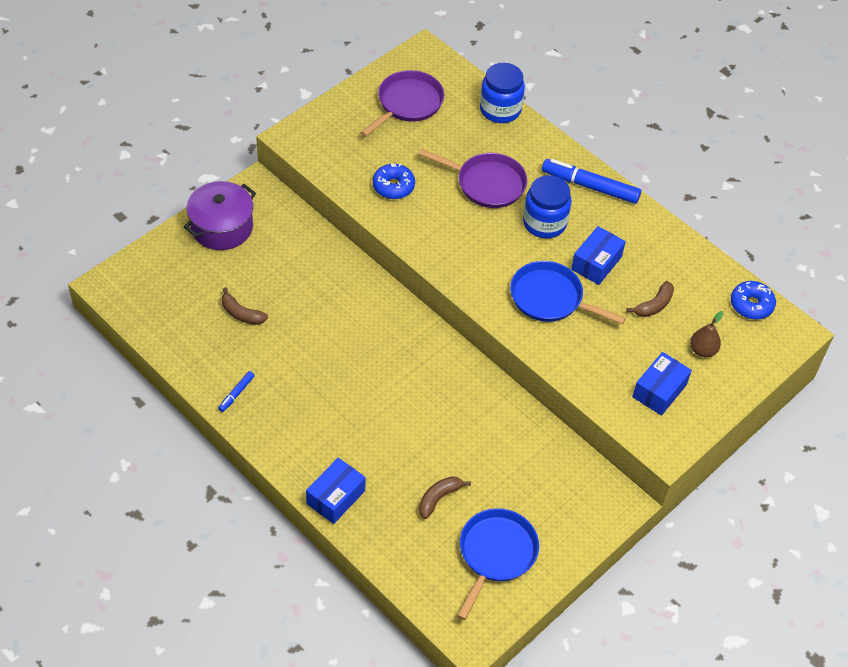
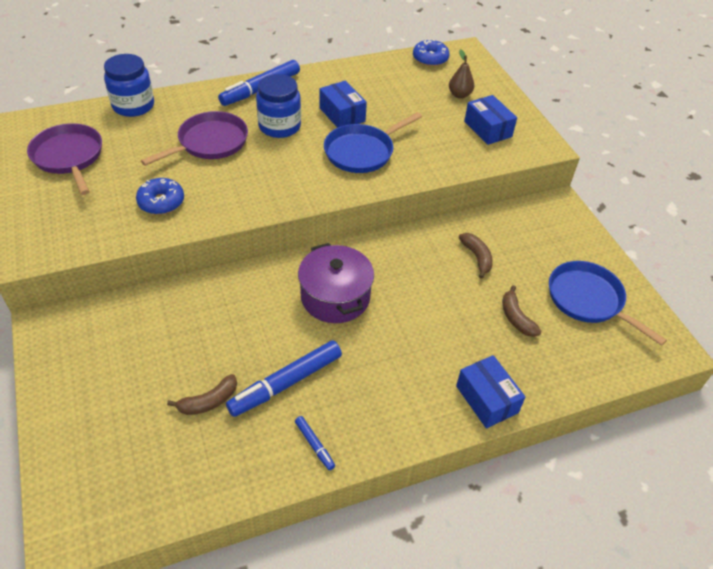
camera: 65 degrees left, 5 degrees down
(222, 227) = (75, 378): purple pot -> purple pot (335, 297)
(281, 355) = (286, 383): none -> blue marker
(654, 305) = (403, 101): brown banana -> brown banana (477, 257)

